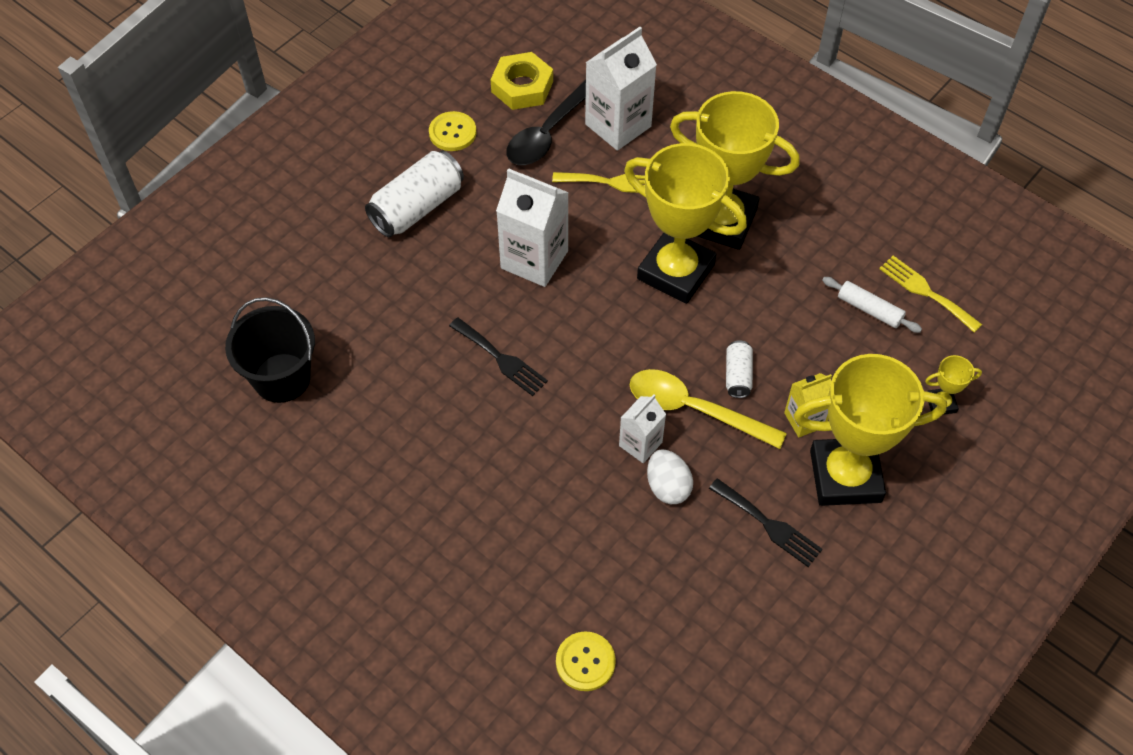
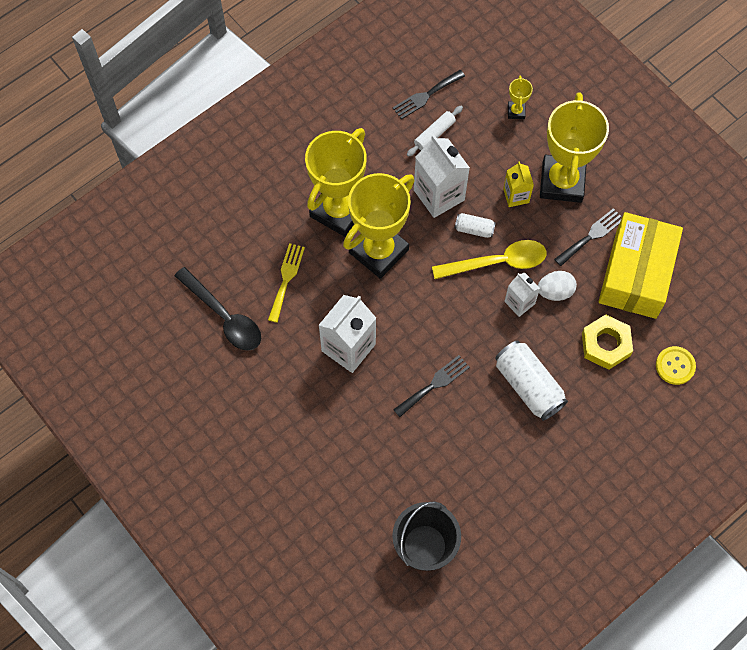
camera: 80 degrees left, 10 degrees up
(417, 207) = (280, 427): white can -> white can (528, 386)
(452, 132) = (208, 390): yellow button -> none
(522, 87) = (171, 330): yellow nut -> yellow nut (606, 344)
(618, 125) = (229, 265): white carton -> white carton (439, 195)
(694, 409) = (497, 262): yellow spoon -> yellow spoon turned 135 degrees counterclockwise
(722, 592) = (636, 274): none -> yellow box
(926, 292) = (426, 96): yellow fork -> black fork

